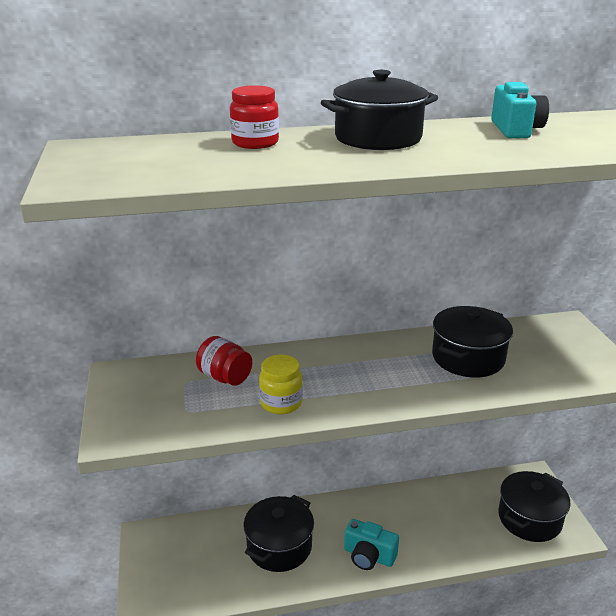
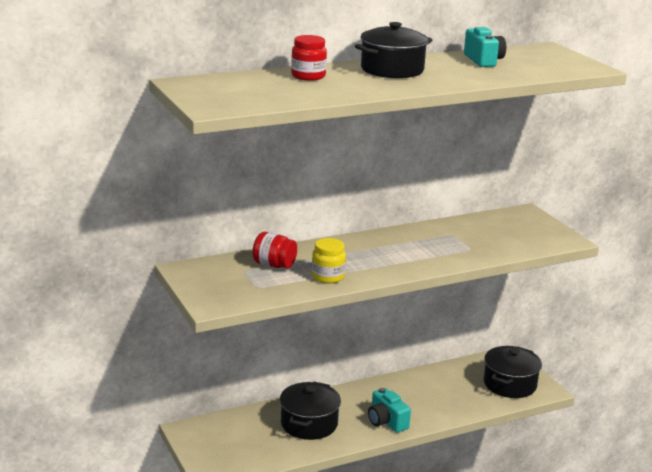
camera: 15 degrees left, 5 degrees down
(368, 556) = (386, 421): turquoise camera -> turquoise camera turned 45 degrees clockwise
(468, 358) = (457, 239): black pot -> none

